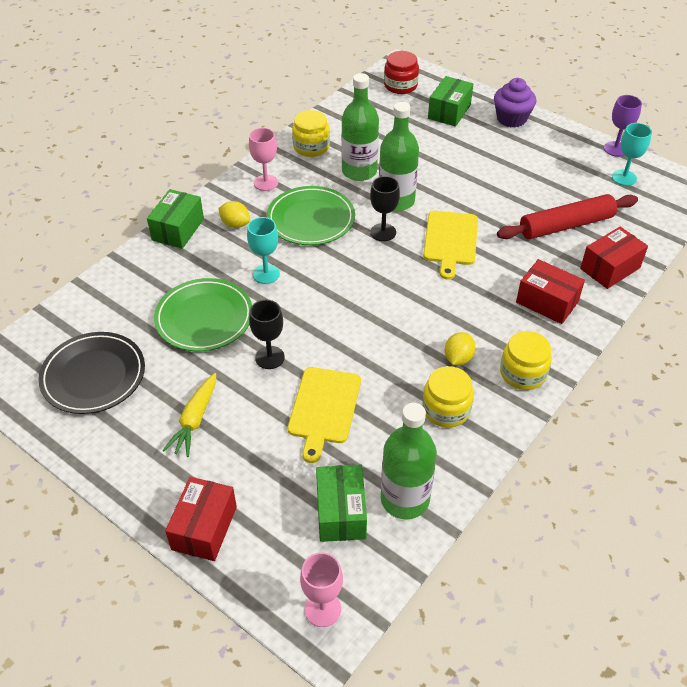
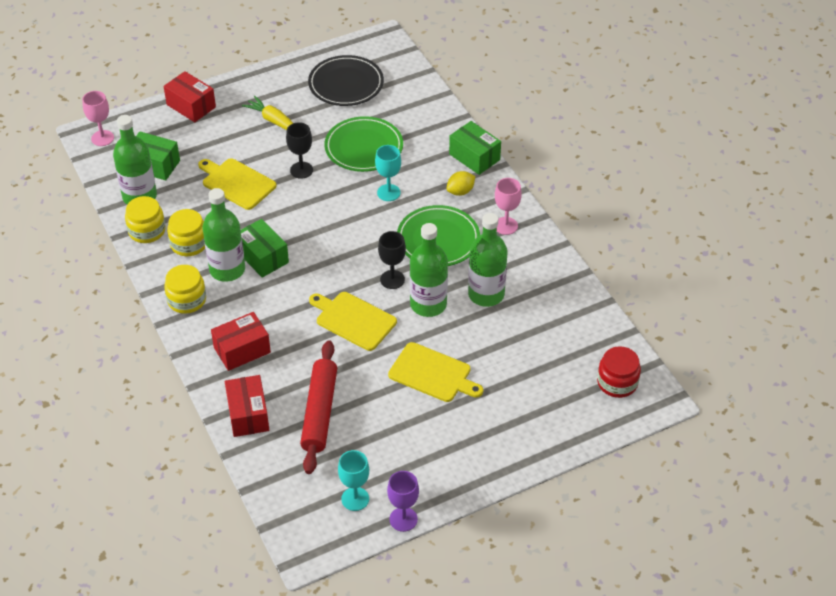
camera: 115 degrees right, 0 degrees up
(311, 147) = (543, 273): yellow jar -> yellow jar (147, 231)
(449, 112) = (546, 404): green box -> green box (262, 257)
(458, 358) = (227, 269): yellow lemon -> green bottle
(470, 175) = (433, 374): none -> yellow cutting board
(511, 119) = (505, 453): purple cupcake -> none

